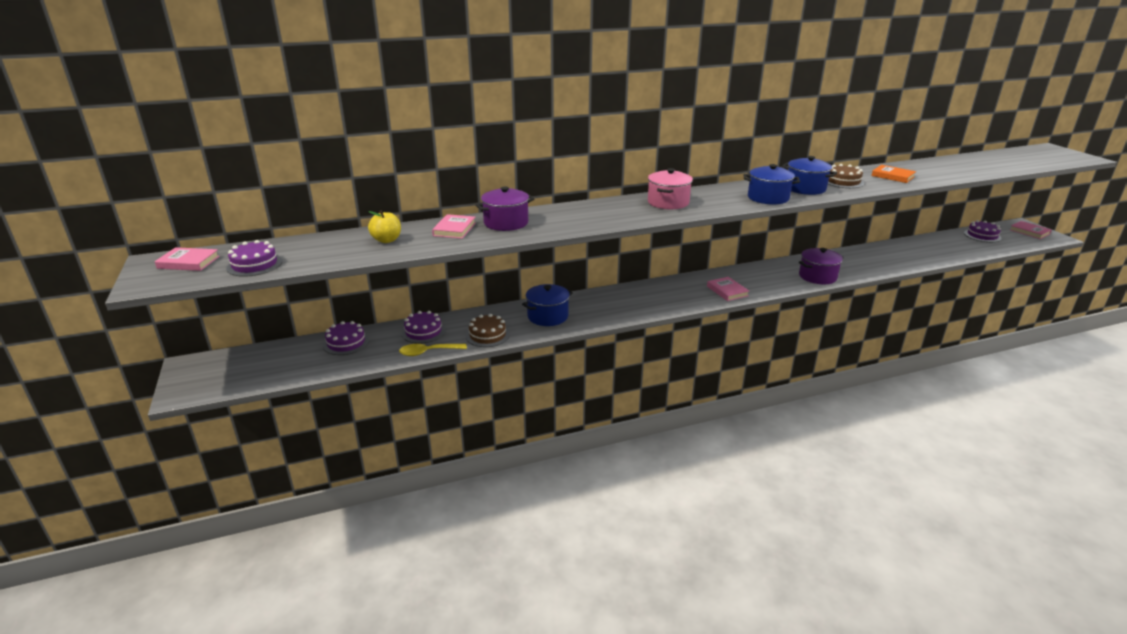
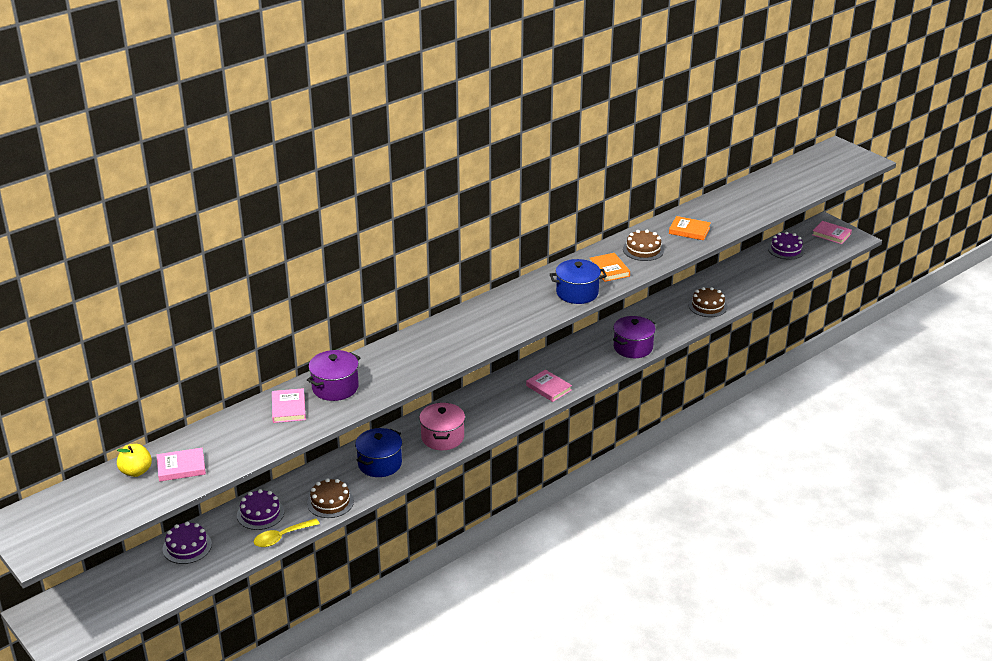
camera: 20 degrees left, 5 degrees up
(188, 262) = (51, 515): pink book -> pink book (181, 467)
(254, 265) = (124, 502): purple cake -> none
(387, 240) = (230, 439): yellow apple -> yellow apple (136, 471)
(668, 202) = (482, 321): pink pot -> pink pot (442, 437)
(805, 188) = (609, 269): blue pot -> orange book
(898, 260) = (707, 306): none -> brown cake

